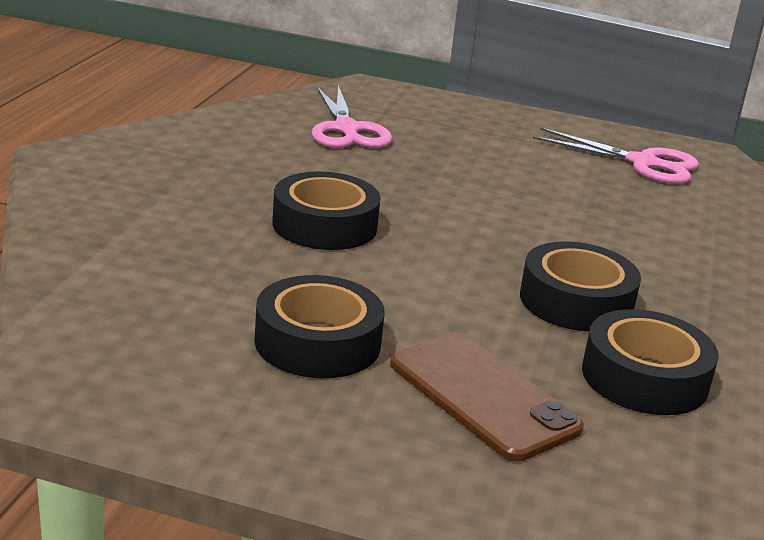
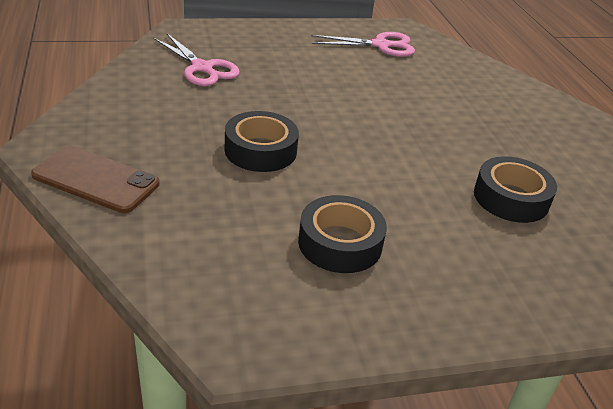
camera: 30 degrees left, 10 degrees up
(483, 396) = (453, 244): brown phone -> brown phone (96, 179)
(576, 301) = (436, 158): black tape -> none

